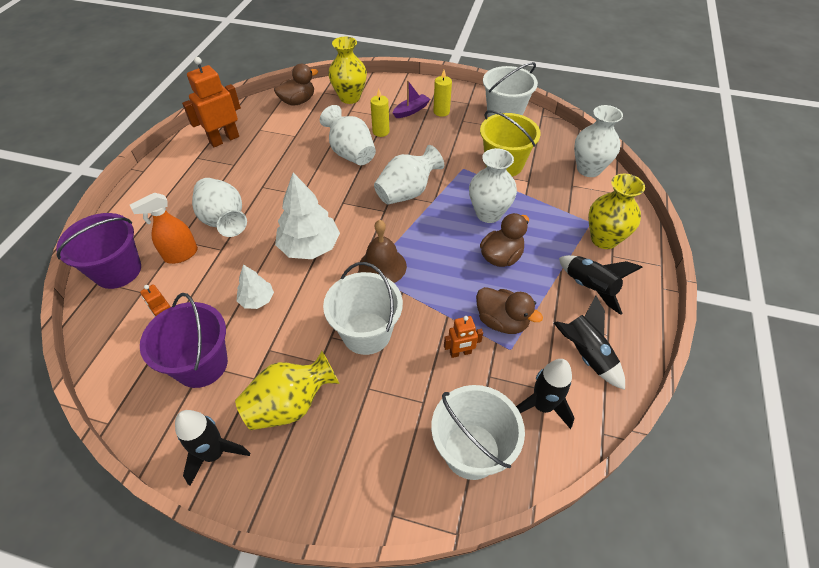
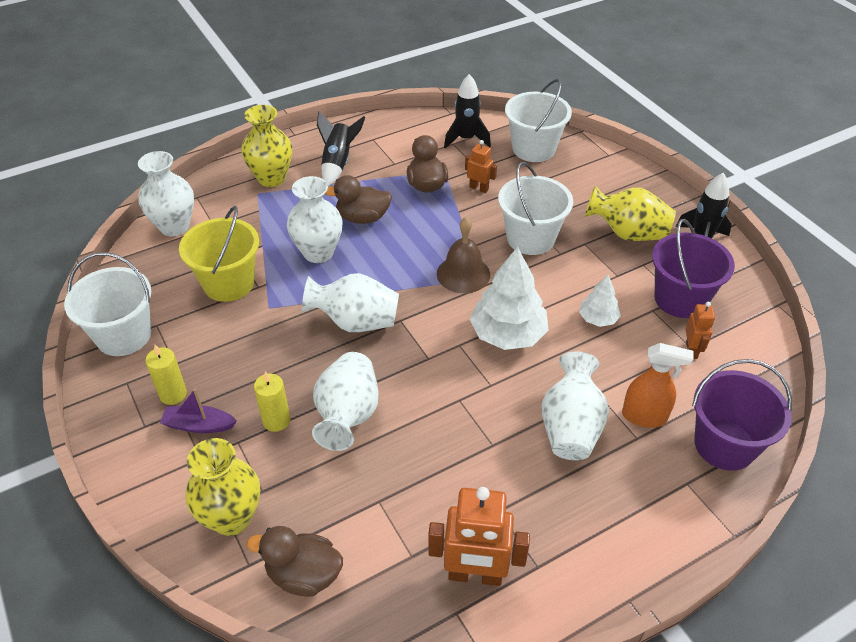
camera: 135 degrees left, 5 degrees down
(585, 354) = (403, 140): black rocket -> none

